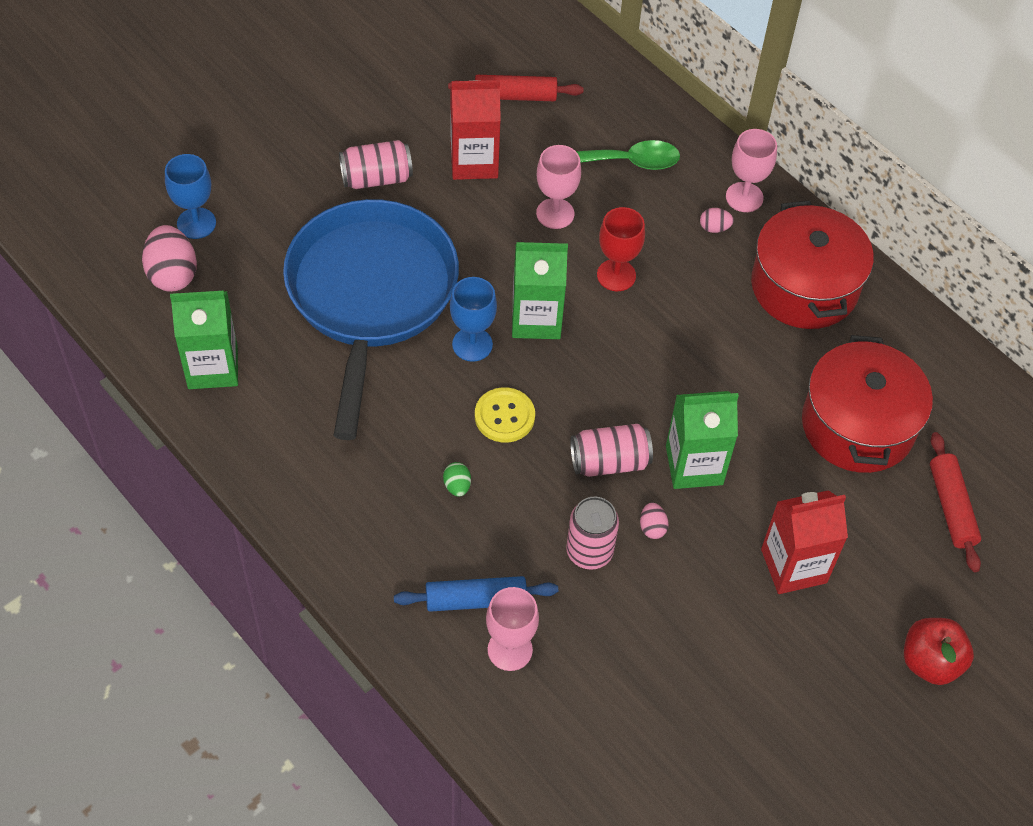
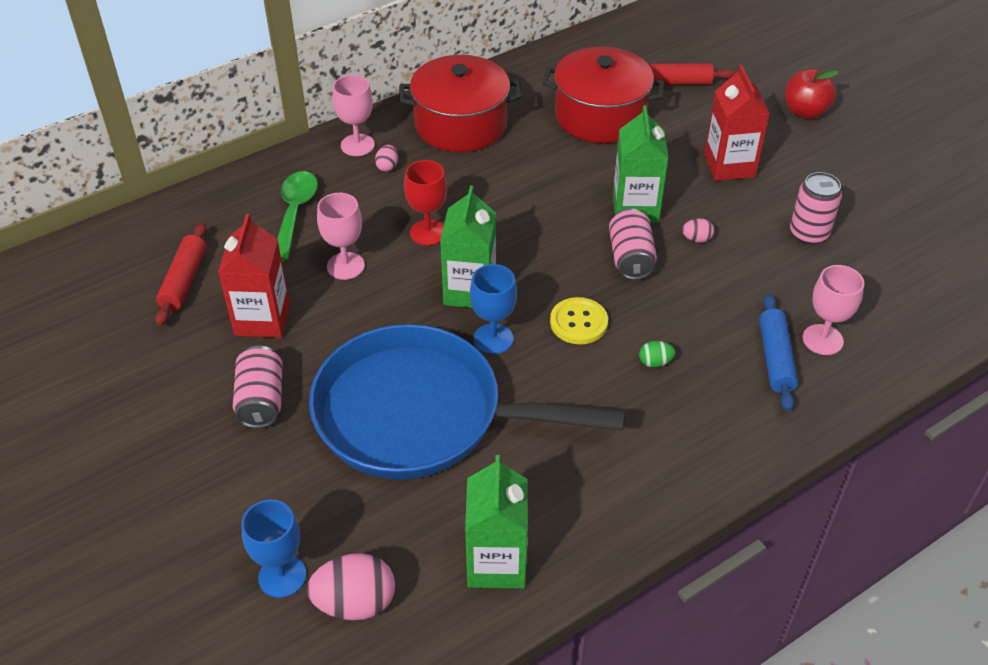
camera: 80 degrees left, 10 degrees down
(589, 552) = (722, 280): pink can -> pink can (808, 233)

